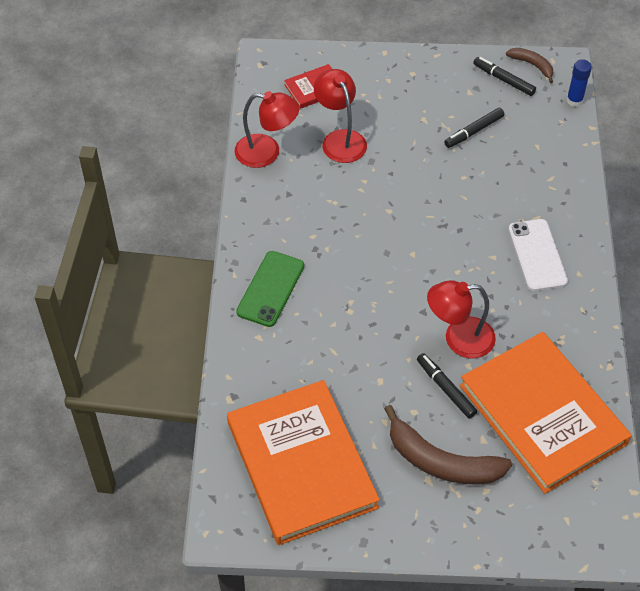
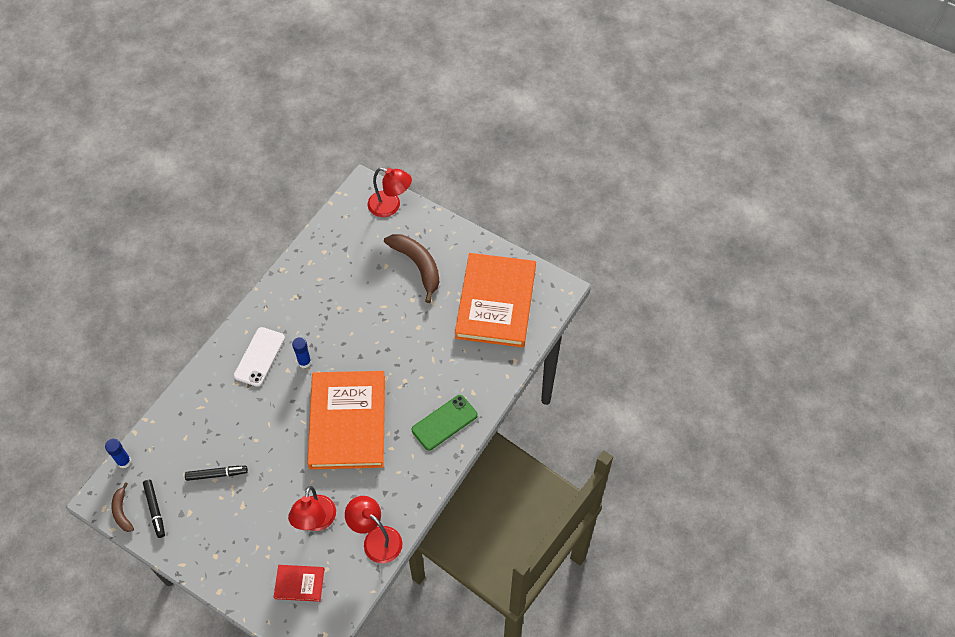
camera: 150 degrees left, 5 degrees up
(445, 388) = (384, 303): black marker -> none
(459, 339) = (353, 328): red lamp -> red lamp (390, 206)
(482, 274) = (304, 362): none -> blue glue stick
(542, 414) = (342, 262): orange book -> orange book (347, 422)

